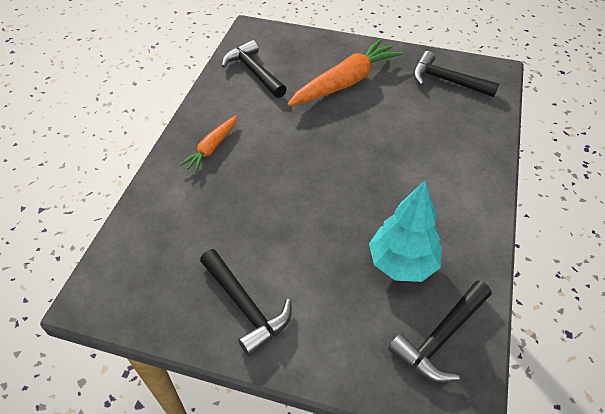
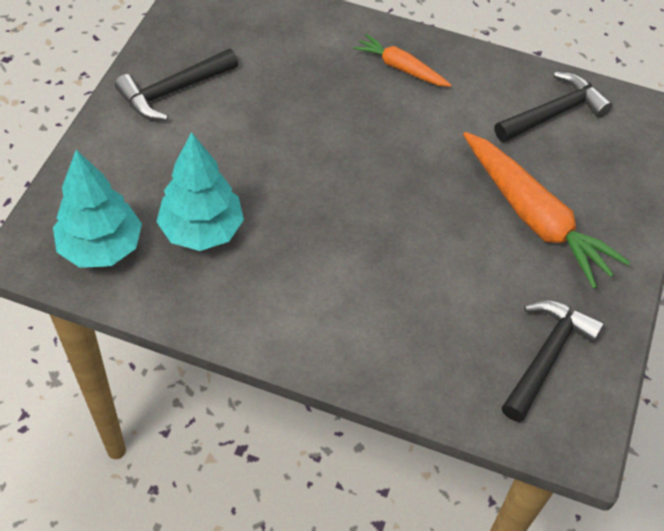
camera: 90 degrees right, 5 degrees up
(440, 338) = (101, 248): black hammer -> turquoise tree

